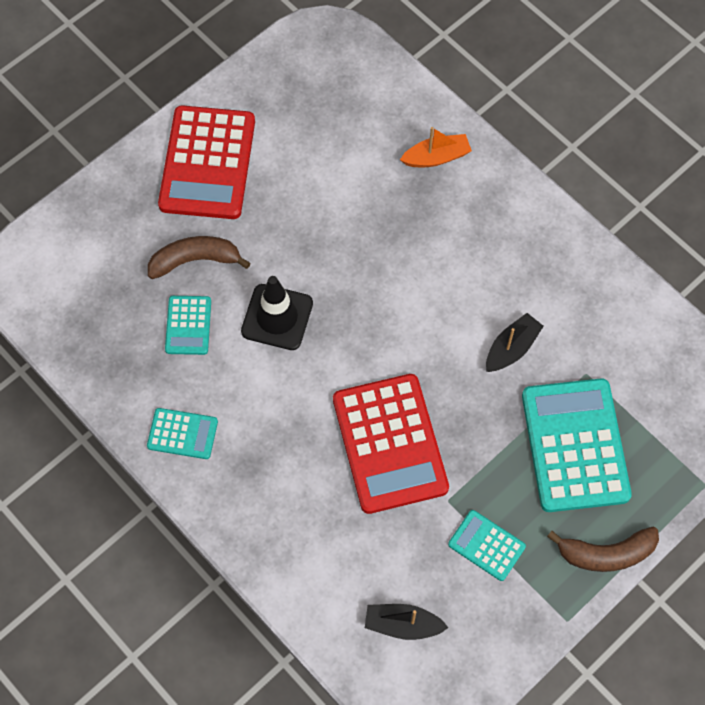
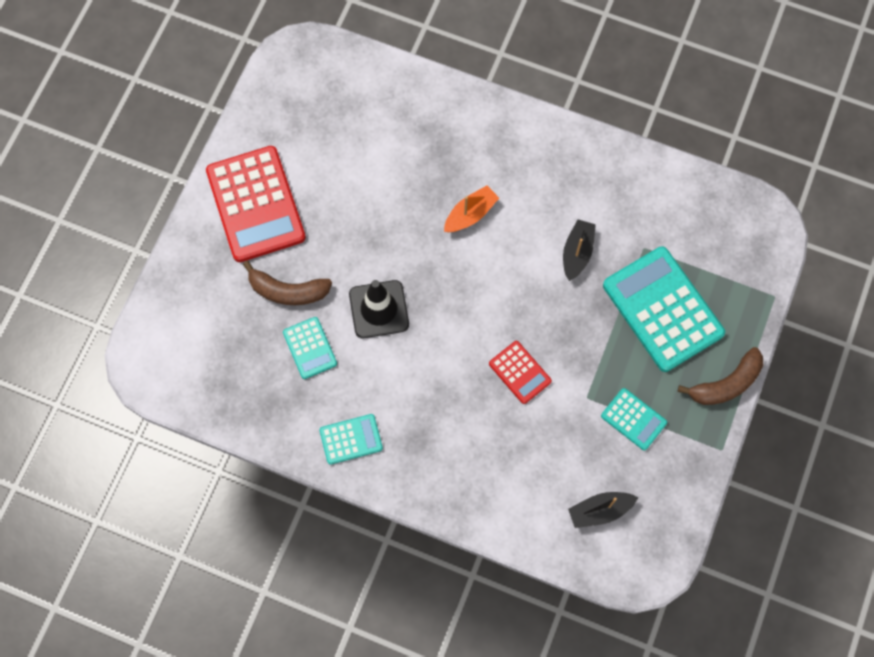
camera: 25 degrees left, 5 degrees up
(195, 260) = (287, 291): brown banana -> brown banana turned 135 degrees counterclockwise
(390, 443) = (520, 372): red calculator -> red calculator, size x0.49
(436, 157) = (441, 120): orange boat -> orange boat (470, 214)
(486, 545) = (633, 419): turquoise calculator -> turquoise calculator turned 150 degrees counterclockwise

